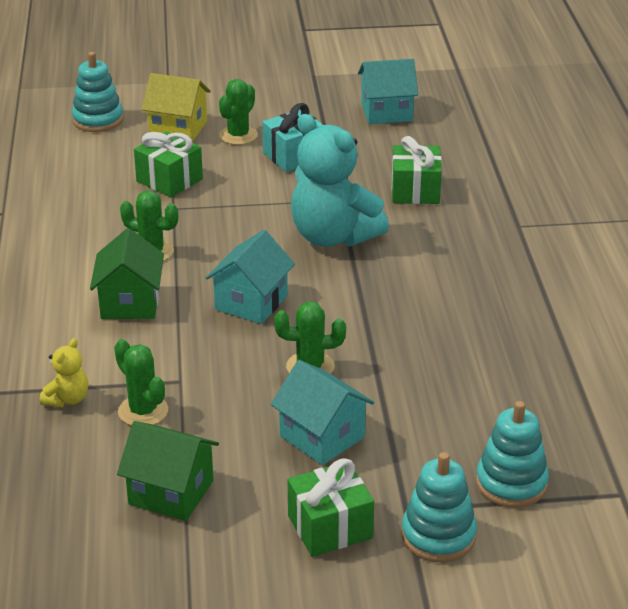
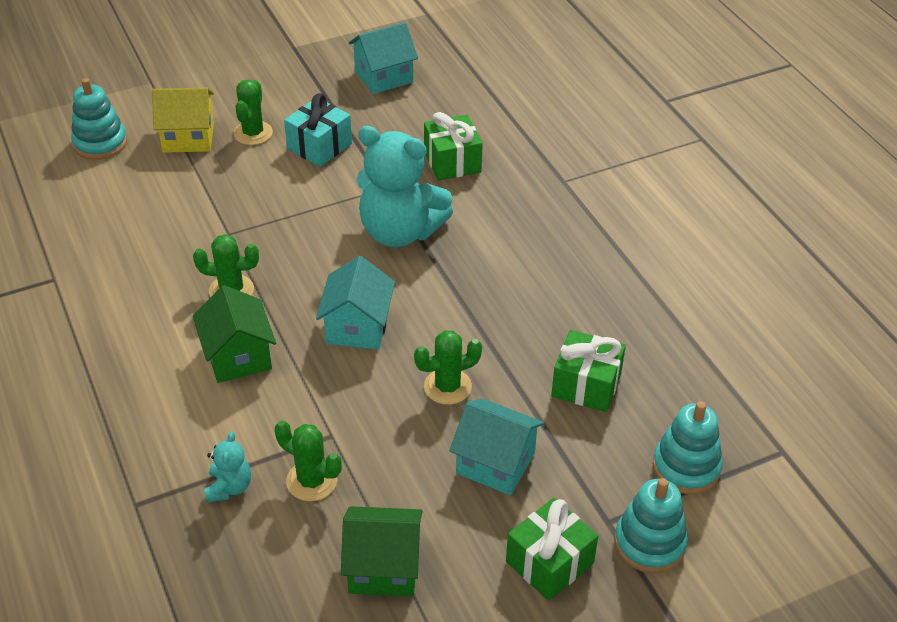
camera: 20 degrees left, 10 degrees up
(67, 399) = (229, 487): yellow teddy bear -> turquoise teddy bear
(169, 180) = (209, 201): green gift -> green gift (586, 385)

